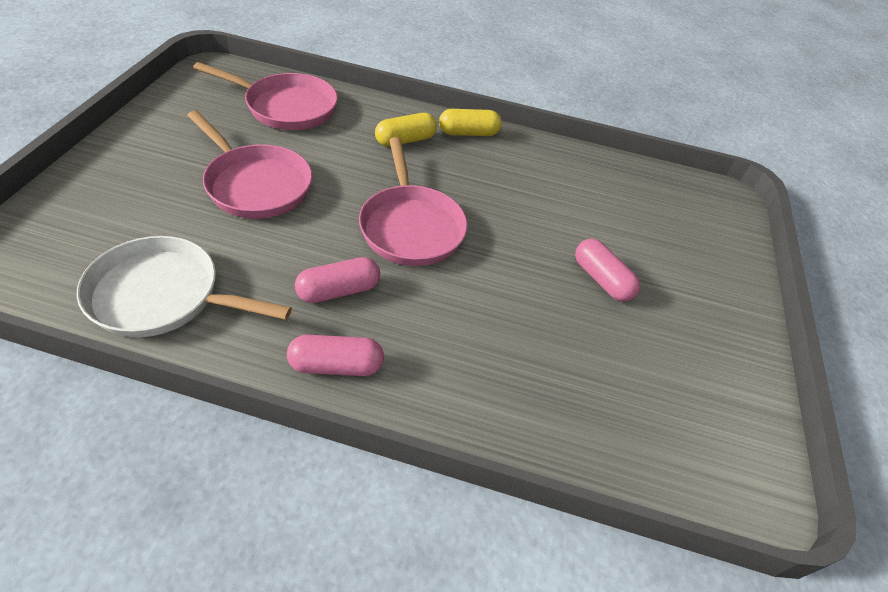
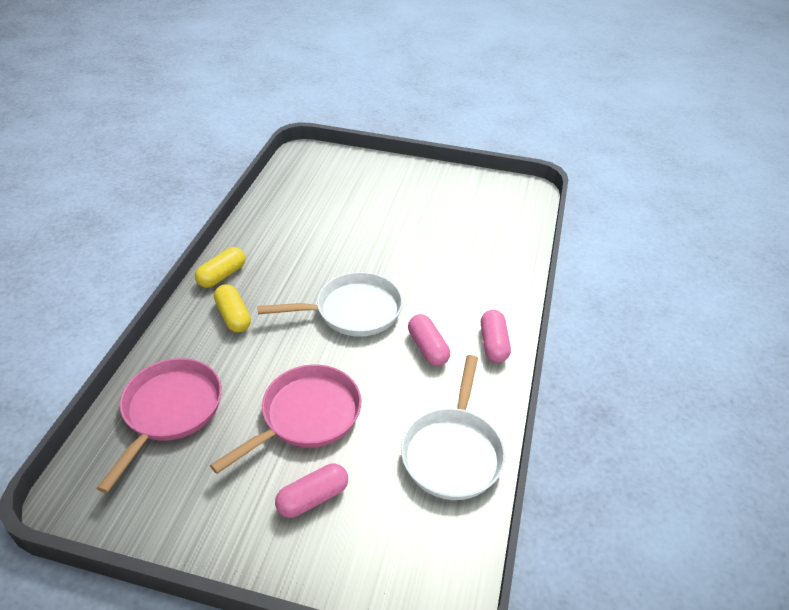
camera: 85 degrees left, 5 degrees down
(411, 226) = (352, 311): pink pan -> white pan
(468, 133) = (222, 275): yellow capsule -> yellow capsule turned 45 degrees clockwise
(601, 280) = (394, 220): pink capsule -> pink capsule (313, 498)

